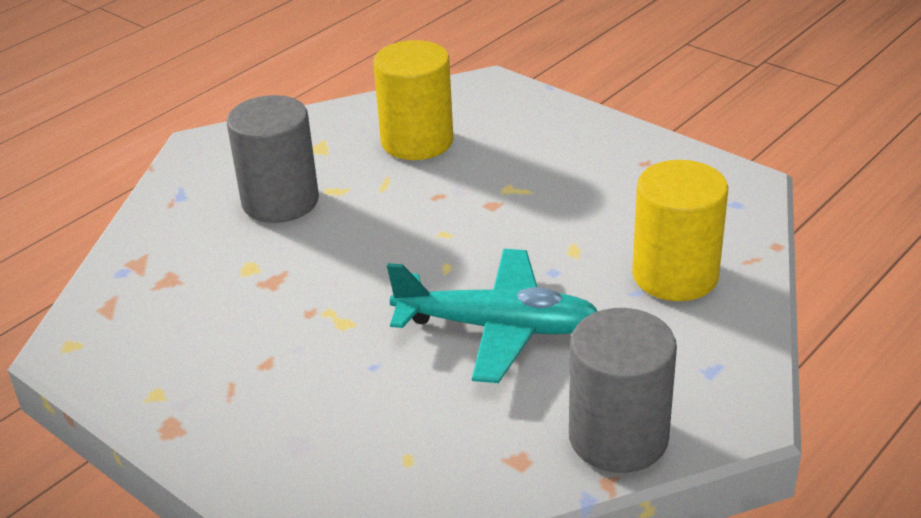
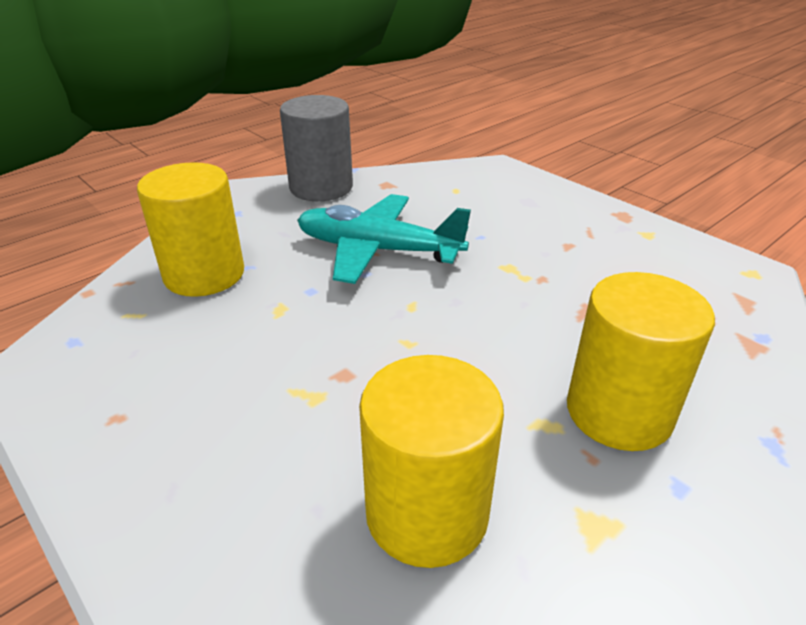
camera: 175 degrees left, 0 degrees up
(280, 201) = (618, 412): grey cylinder -> yellow cylinder

